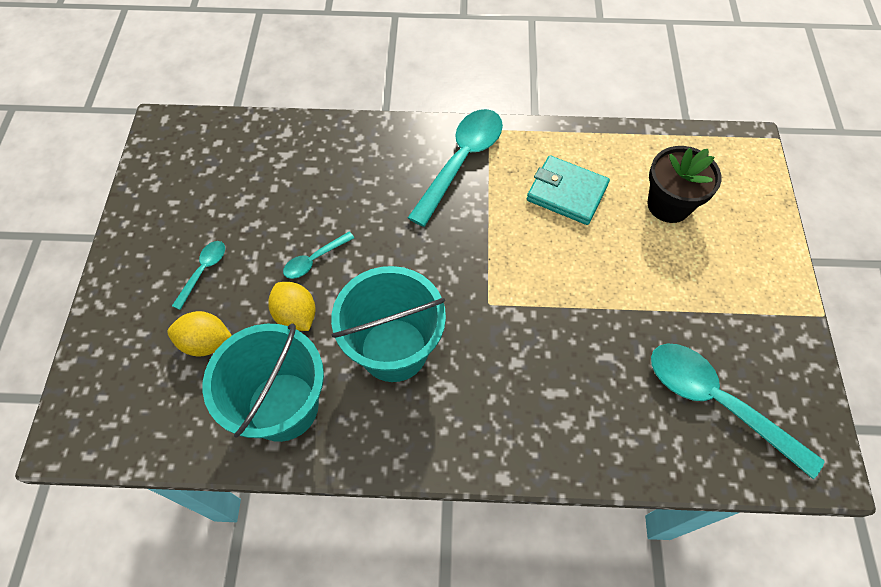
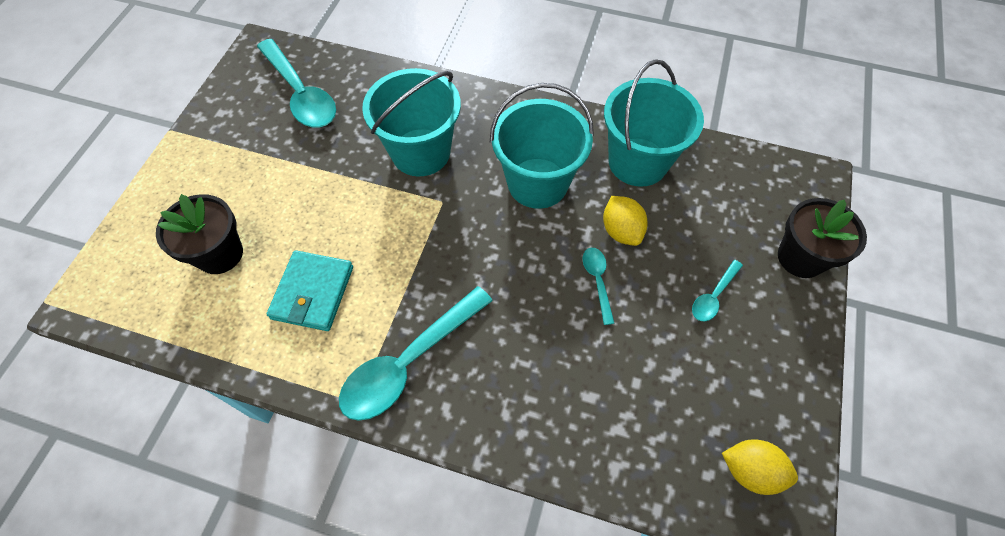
camera: 165 degrees left, 0 degrees up
(109, 330) = (800, 257): none -> black flower pot
(206, 342) = (706, 226): yellow lemon -> yellow lemon (750, 470)
(315, 260) = (597, 281): turquoise spoon -> turquoise spoon turned 75 degrees counterclockwise
(535, 356) = (421, 152): none -> turquoise bucket
(566, 193) = (313, 292): turquoise wallet -> turquoise wallet turned 60 degrees clockwise

